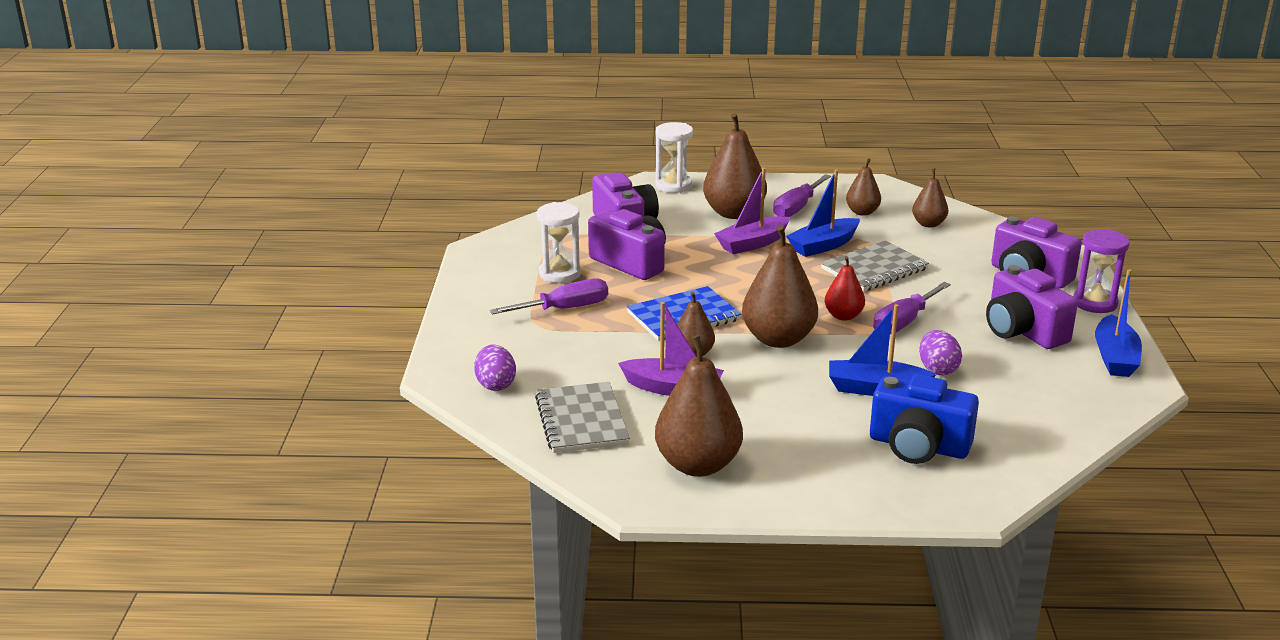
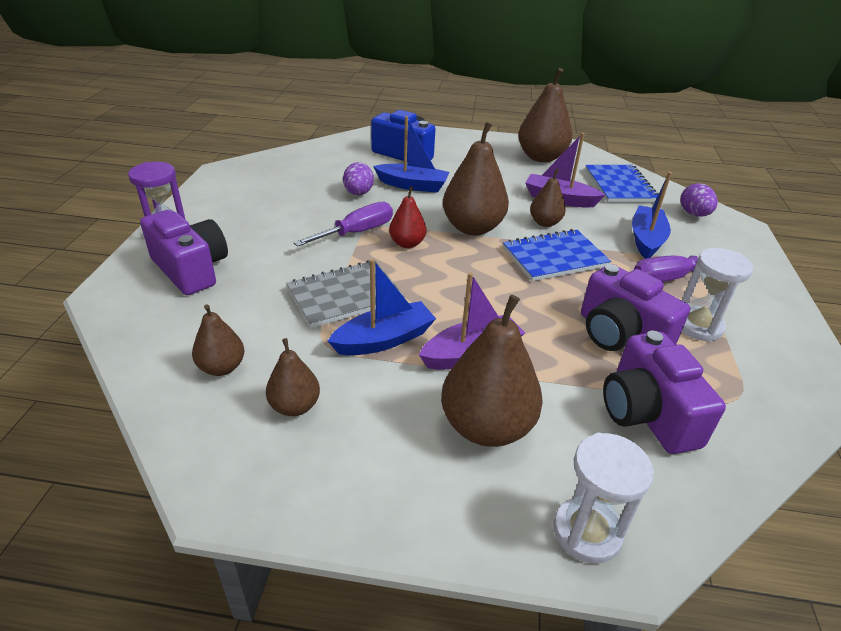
camera: 175 degrees left, 10 degrees up
(581, 420) = (620, 186): grey notebook -> blue notebook
(796, 208) = (387, 429): purple screwdriver -> none
(1023, 331) = (263, 215): purple camera -> none
(1115, 357) = (216, 188): blue boat -> blue boat (646, 239)

